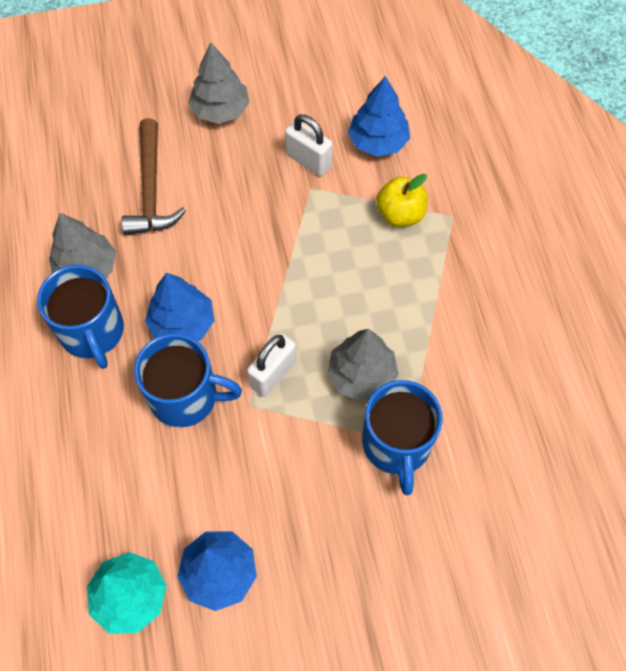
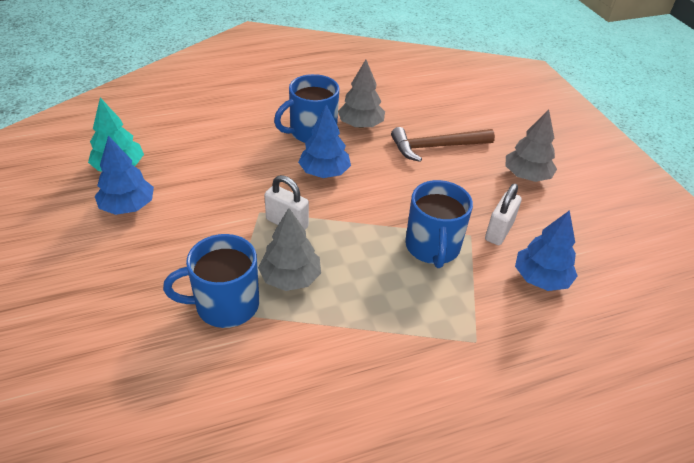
camera: 80 degrees right, 20 degrees down
(185, 397) = (265, 179): blue mug -> blue mug (432, 247)
(400, 214) = (464, 298): yellow apple -> none

